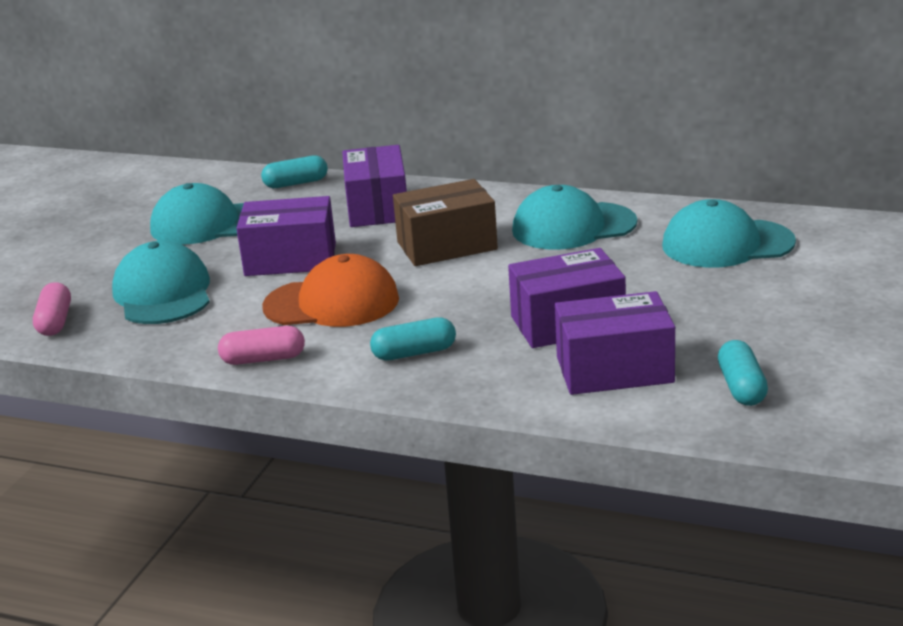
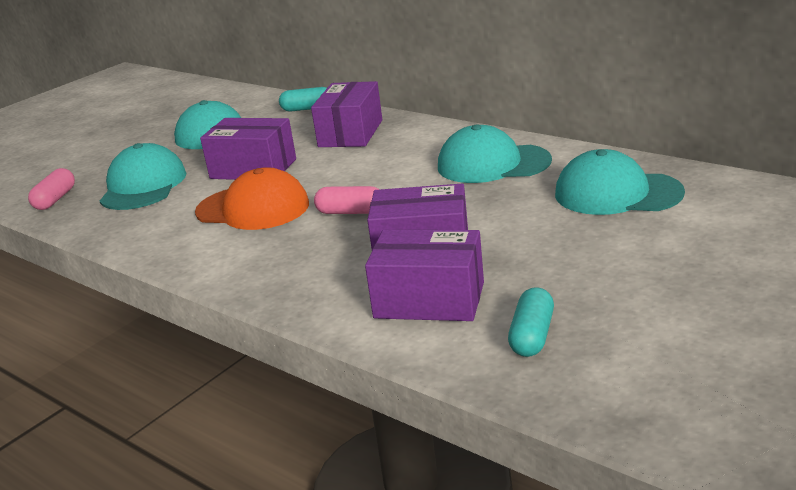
camera: 20 degrees right, 0 degrees up
(263, 359) = (165, 249): pink capsule -> pink capsule (350, 212)
(414, 353) = (278, 260): turquoise capsule -> none
(447, 246) = (378, 170): brown box -> none

